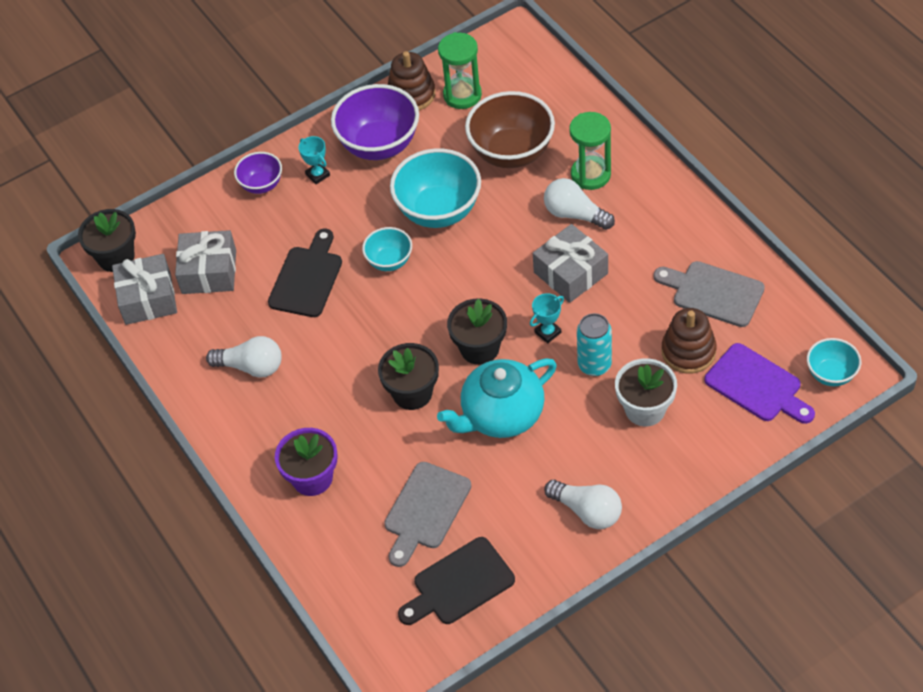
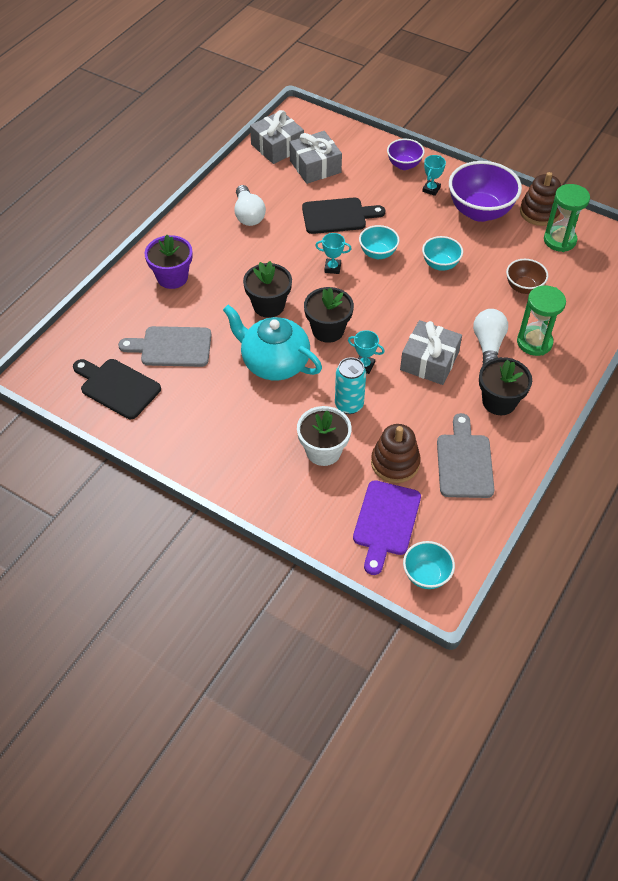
camera: 60 degrees right, 0 degrees up
(116, 257) = (302, 120): black flower pot -> black flower pot (499, 401)
(388, 312) = (332, 268): none -> turquoise trophy
(439, 211) = (440, 264): turquoise bowl -> turquoise bowl, size x0.54
(511, 153) = (523, 287): brown bowl -> brown bowl, size x0.54
(587, 511) = (211, 444): white light bulb -> none

